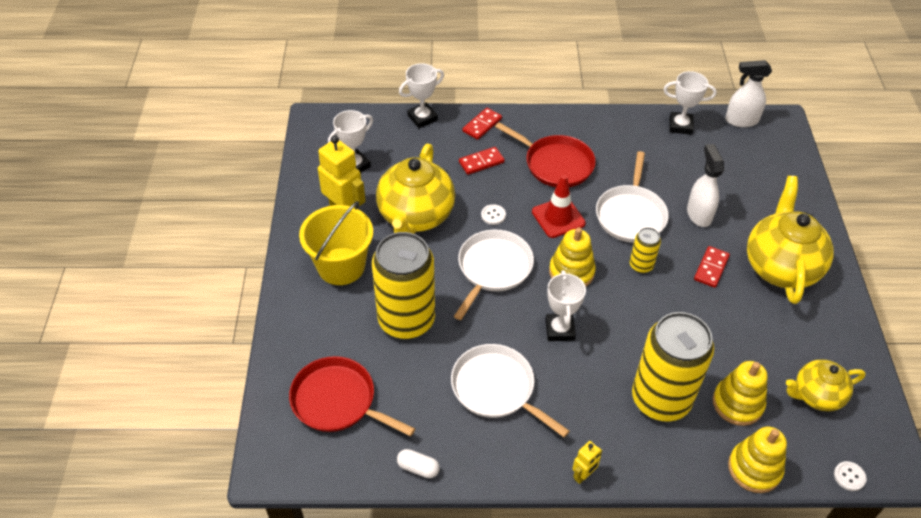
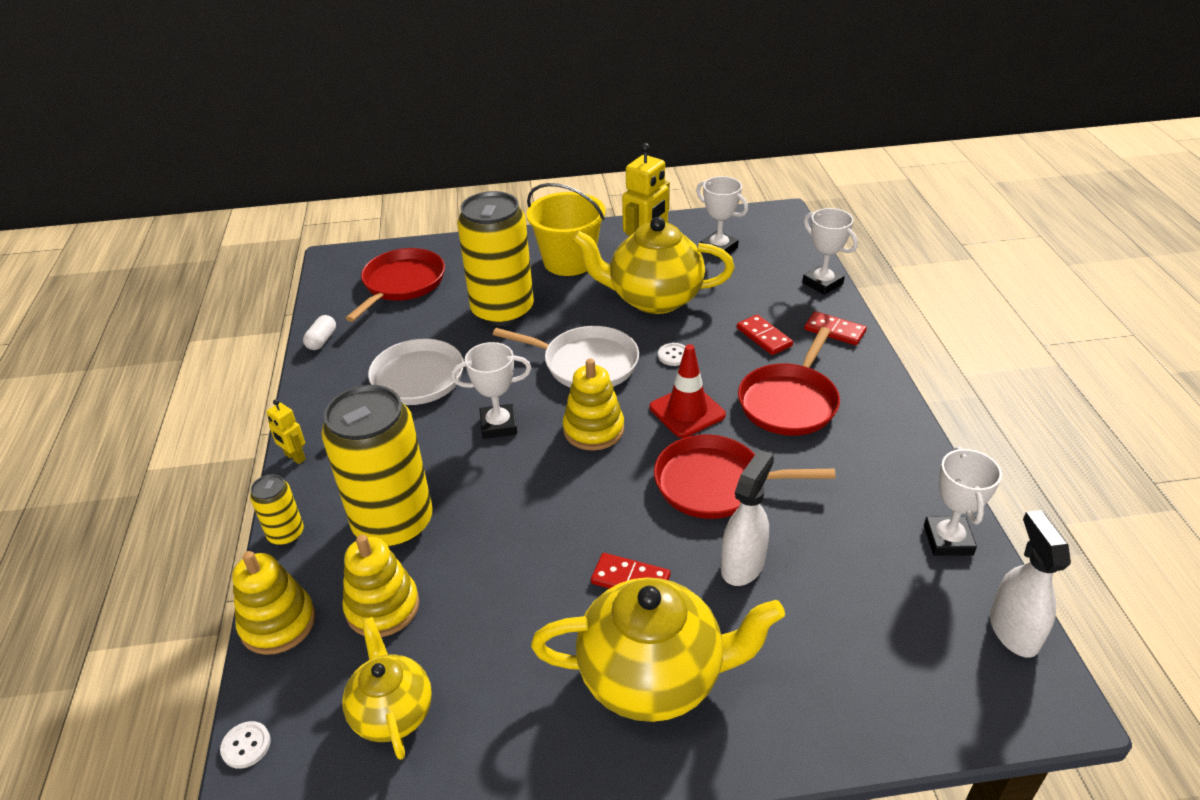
camera: 85 degrees right, 10 degrees down
(631, 214) = (716, 483): white pan -> red pan
(641, 265) = (619, 498): yellow can -> yellow can (286, 534)
(699, 214) = (743, 564): white spray bottle -> white spray bottle turned 45 degrees counterclockwise

